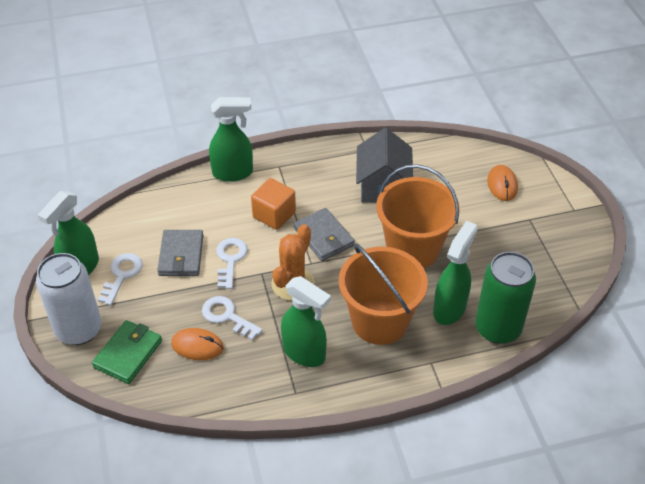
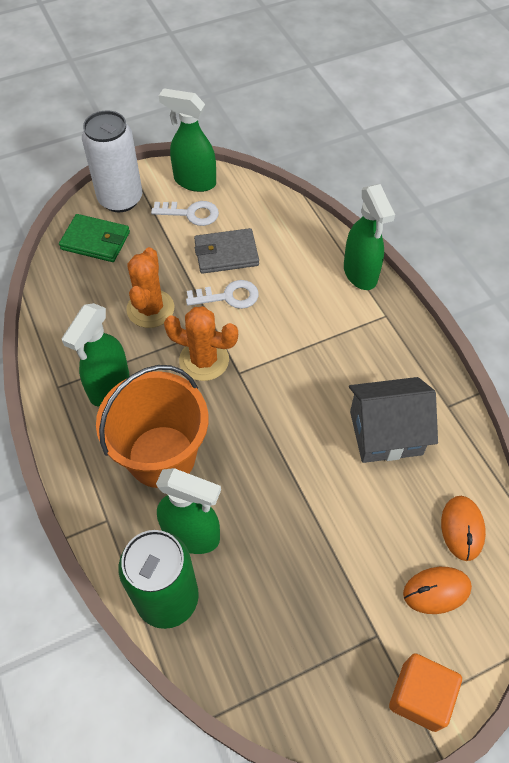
camera: 80 degrees right, 10 degrees up
(197, 346) = (109, 292): orange mouse -> orange mouse (462, 528)
(227, 316) = (150, 309): white key -> orange cactus
(274, 215) = (305, 324): orange cube -> orange cube (419, 696)
(323, 237) = (282, 379): grey wallet -> none
(413, 248) = (284, 481): orange bucket -> none

